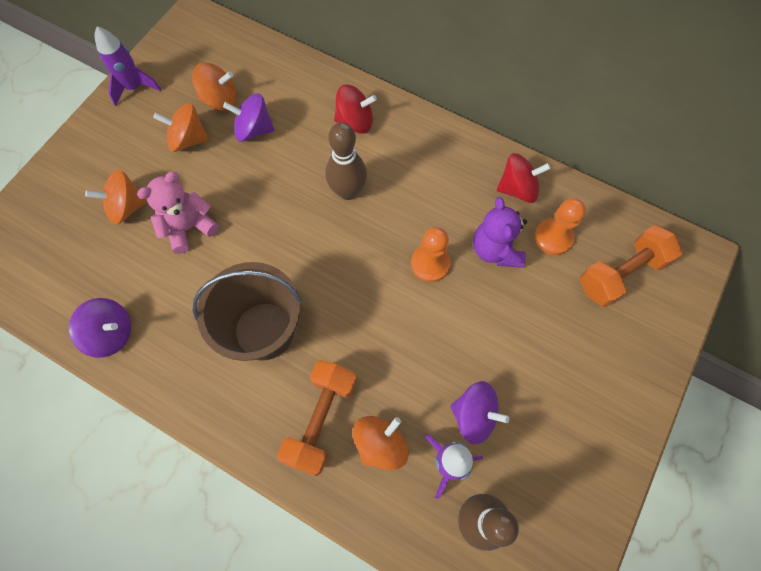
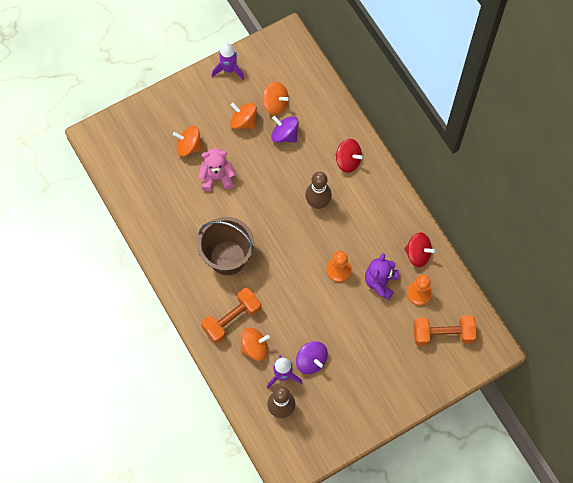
camera: 30 degrees right, 0 degrees up
(111, 333) = (148, 216): purple spinning top -> none

